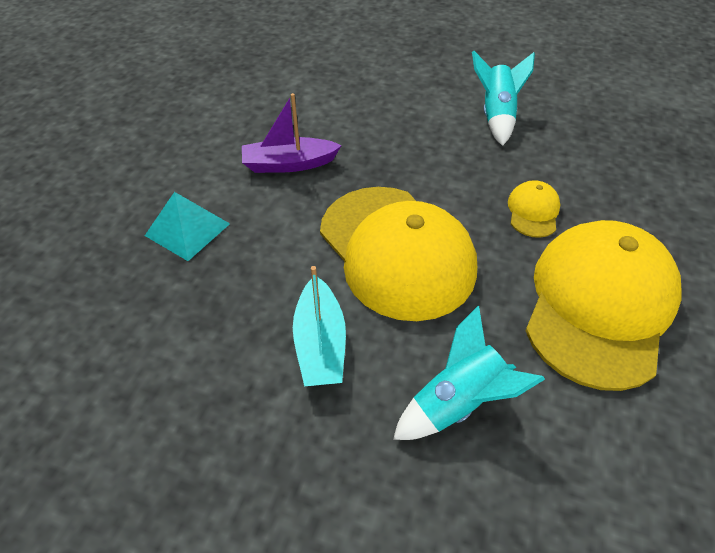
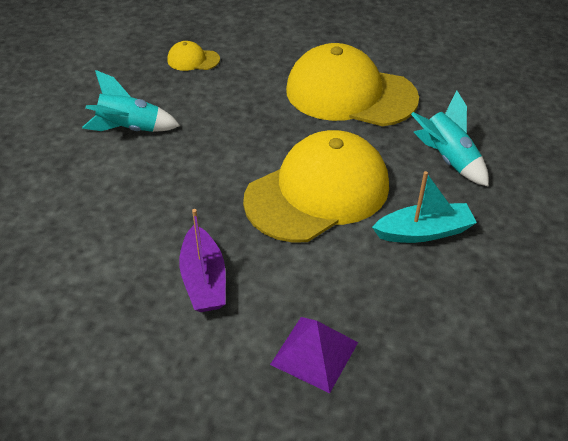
camera: 95 degrees left, 5 degrees down
(187, 229) = (314, 353): turquoise pyramid -> purple pyramid
(533, 211) = (261, 116): yellow cap -> yellow cap (193, 60)

